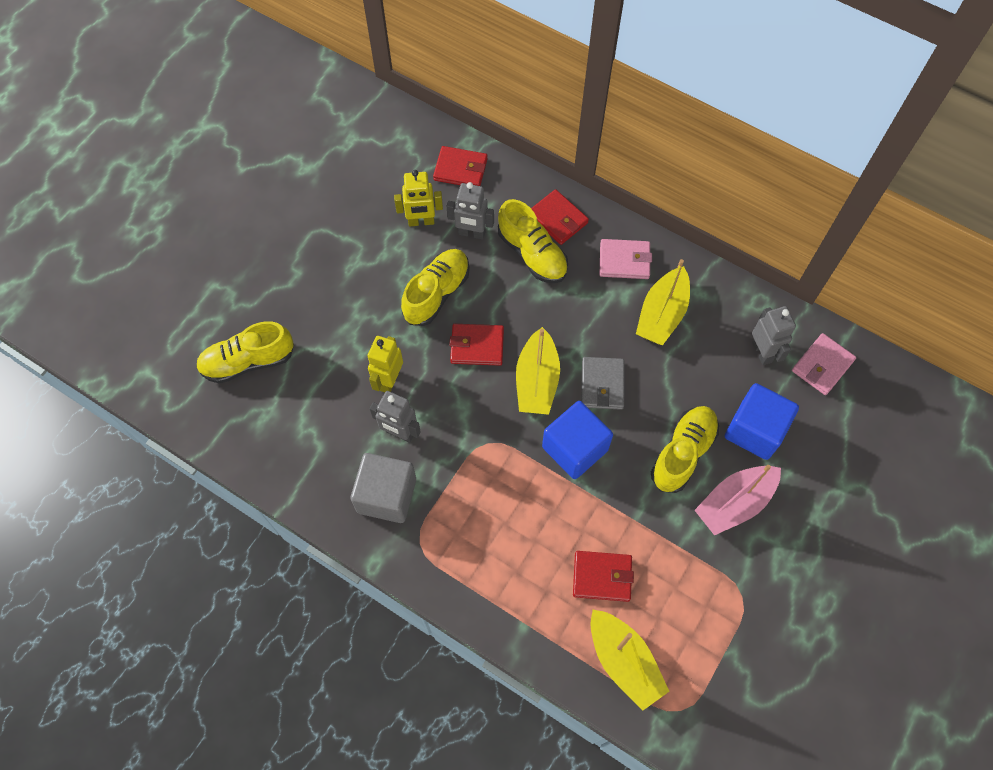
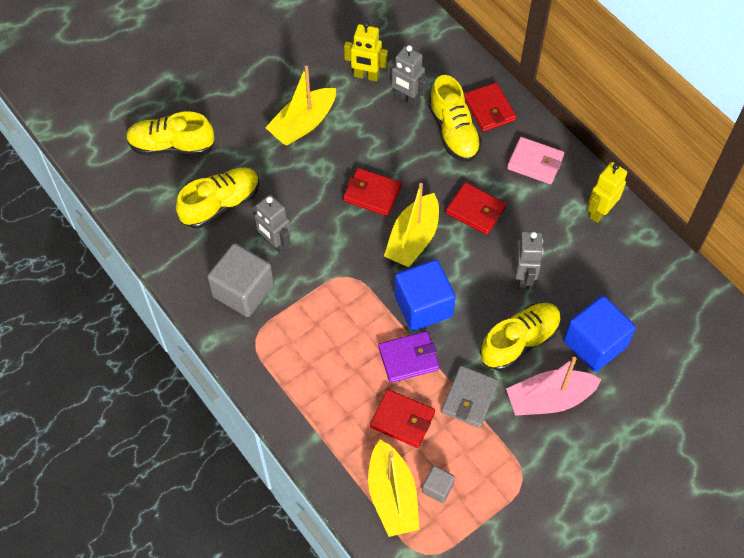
camera: 20 degrees right, 5 degrees down
(389, 380) = (284, 198): yellow robot -> yellow robot (600, 211)
(436, 293) = (355, 139): yellow shoe -> yellow shoe (221, 204)
(460, 169) = (419, 42): red wallet -> red wallet (475, 210)
(582, 509) = (408, 358): none -> purple wallet
(602, 385) = (470, 261): grey wallet -> grey wallet (469, 398)
(662, 314) = (550, 218): yellow boat -> yellow boat (303, 124)
(664, 636) = (437, 488): none -> grey cube
(762, 352) = (630, 279): grey robot -> grey robot (523, 277)
(822, 366) = (683, 309): pink wallet -> none

